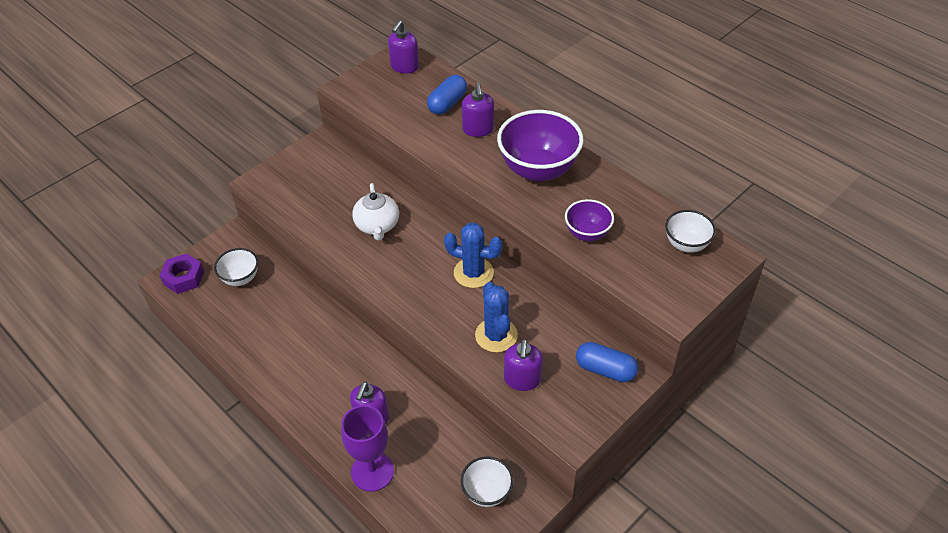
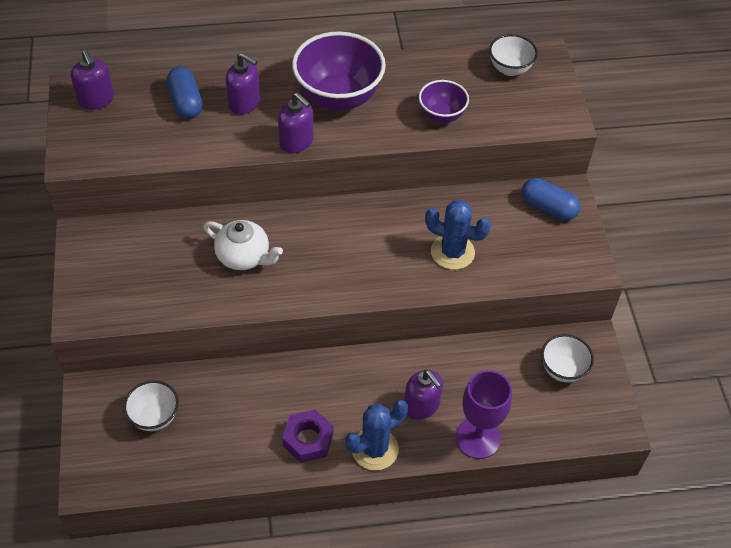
camera: 55 degrees left, 5 degrees up
(183, 277) = (100, 467): purple nut -> purple nut (308, 440)
(473, 273) = (370, 224): blue cactus -> blue cactus (375, 449)
(522, 379) = (512, 264): purple soap dispenser -> purple soap dispenser (296, 142)
(605, 370) = (548, 207): blue capsule -> blue capsule turned 60 degrees clockwise

